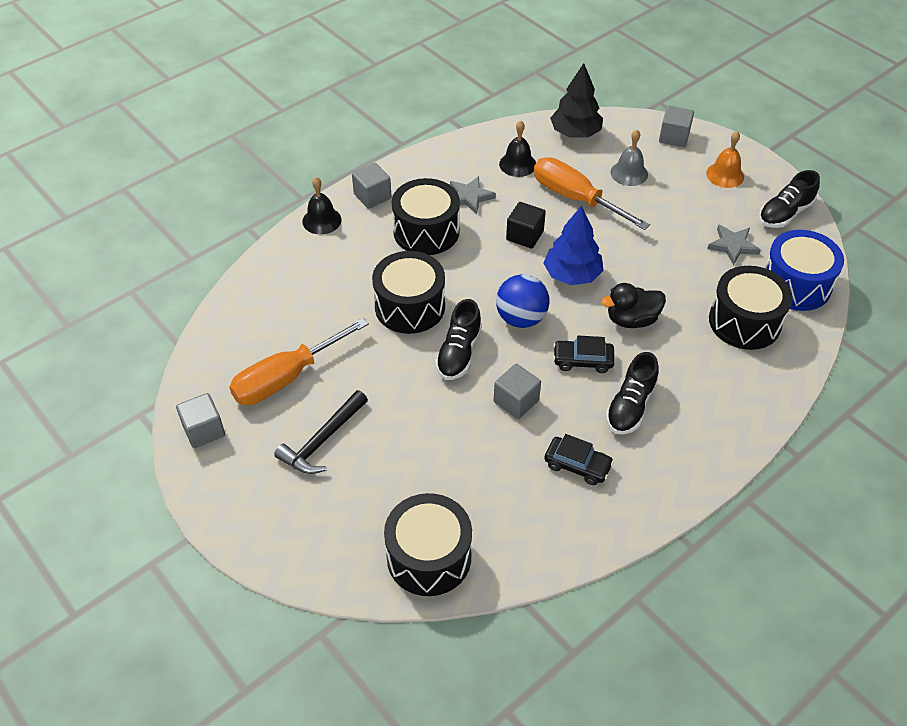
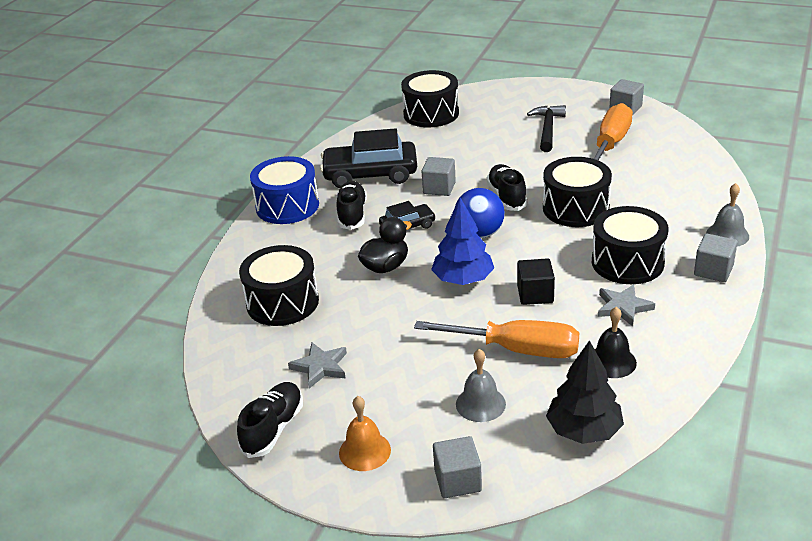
camera: 155 degrees right, 15 degrees down
(322, 220) = (727, 235): black bell -> grey bell
(577, 465) = (370, 174): black car -> black car, size x1.90
(795, 284) = (241, 353): blue drum -> blue drum (287, 206)

